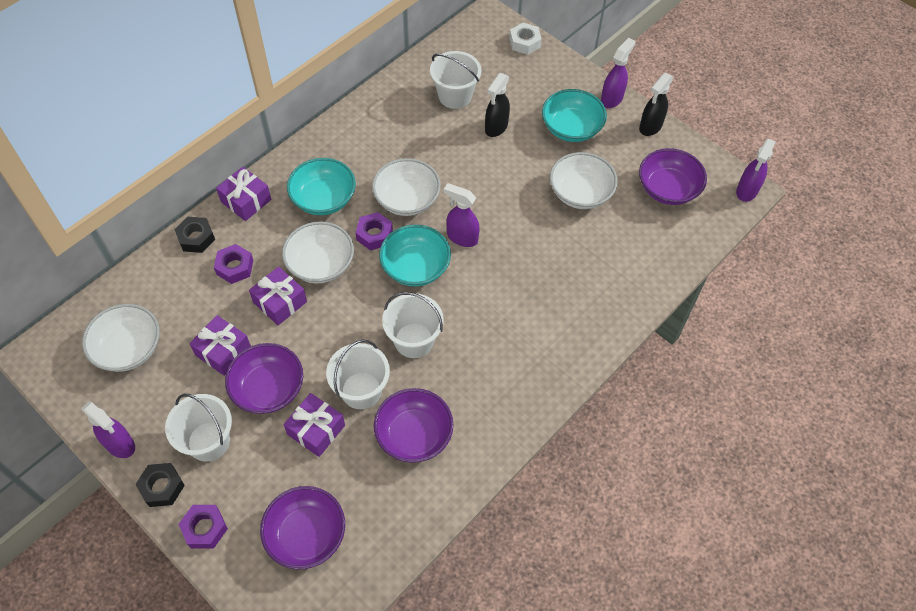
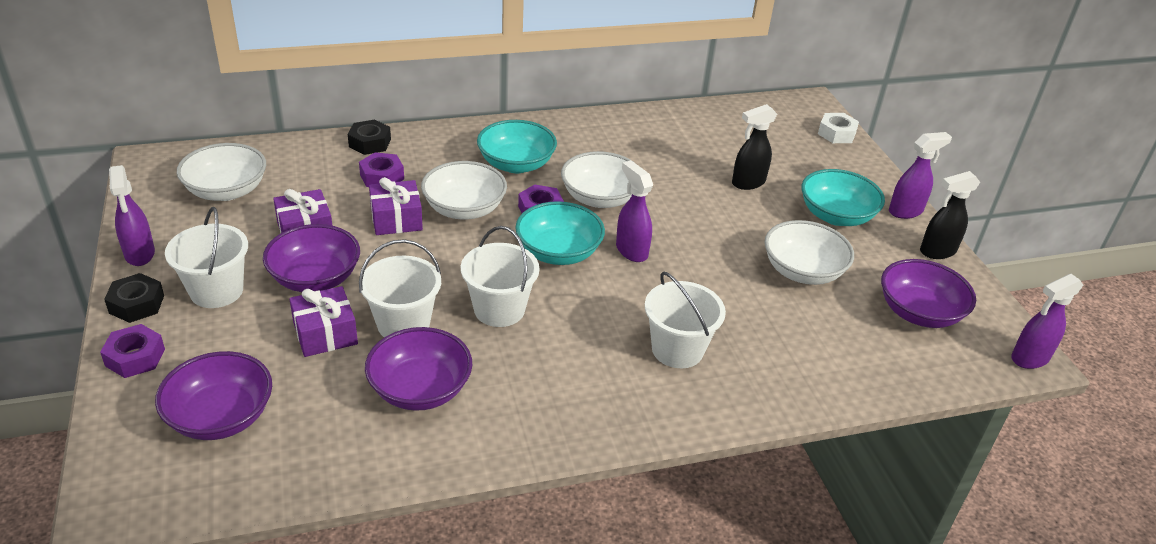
camera: 30 degrees right, 20 degrees down
(246, 201) = (442, 136): purple gift -> none
(455, 96) = (723, 144): white bucket -> white bucket (677, 349)

